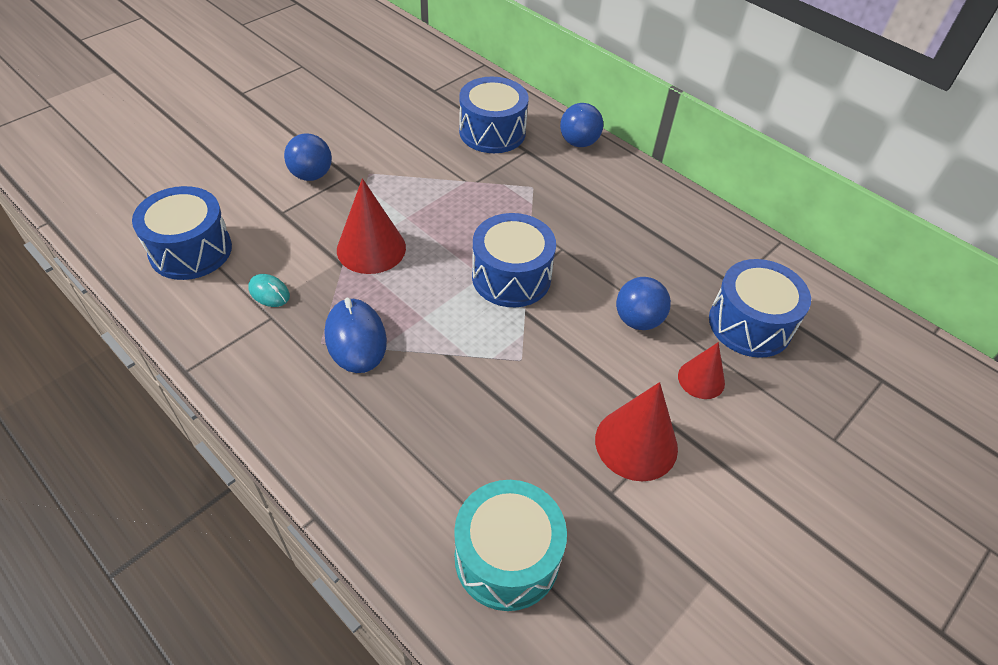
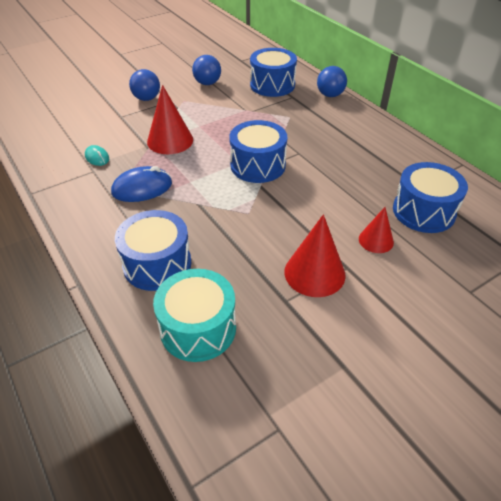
camera: 15 degrees right, 5 degrees down
(191, 250) = (58, 131): blue drum -> blue drum (157, 264)
(356, 338) = (142, 188): blue mouse -> blue mouse turned 75 degrees clockwise
(638, 320) = (339, 199): blue ball -> blue ball (207, 83)

